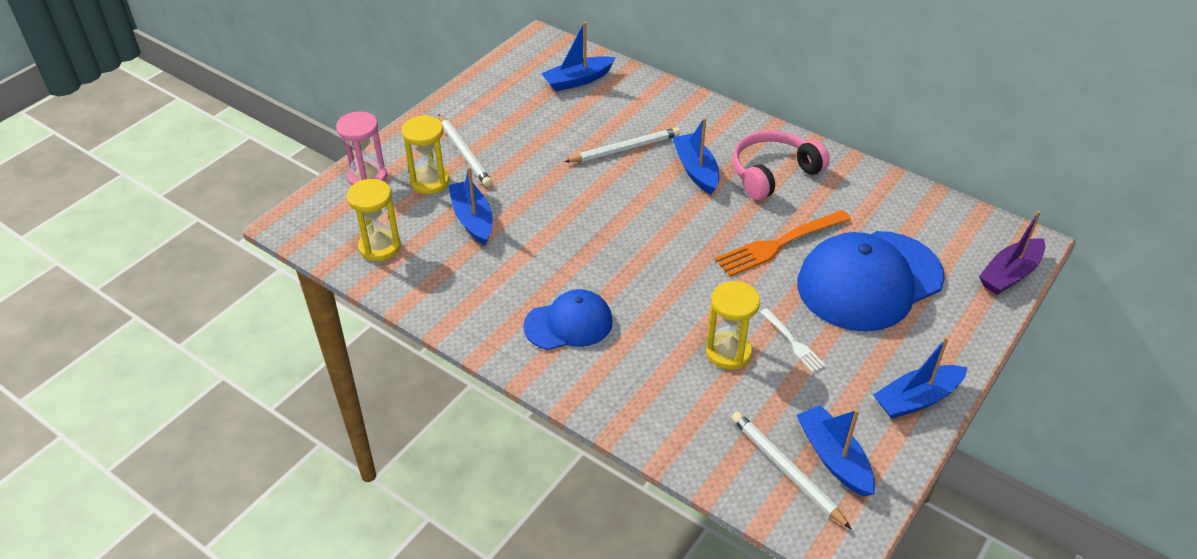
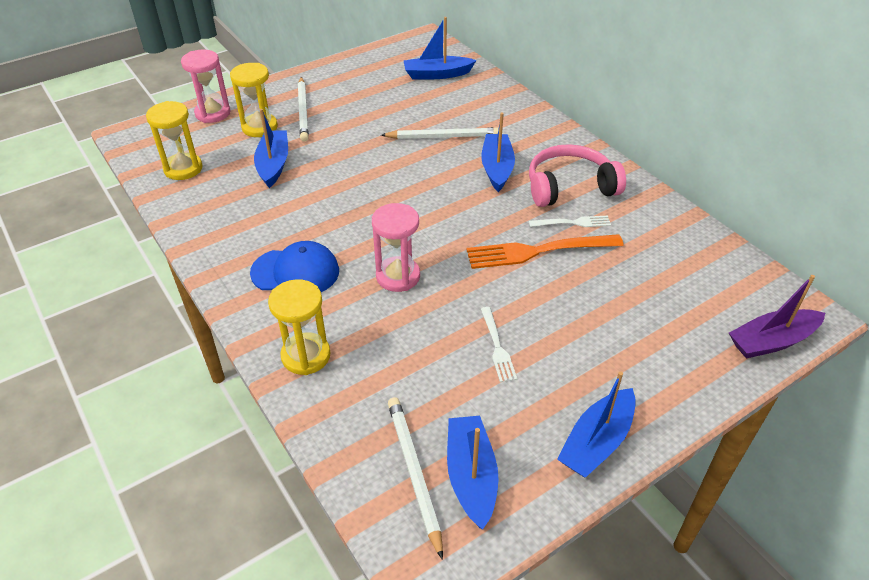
camera: 20 degrees right, 0 degrees up
(667, 302) = (398, 276): none -> pink hourglass
(728, 352) = (427, 338): yellow hourglass -> yellow hourglass (306, 356)
(795, 208) = (573, 223): none -> white fork
(869, 281) = (611, 308): blue cap -> none
(917, 399) = (596, 442): blue boat -> blue boat turned 45 degrees counterclockwise

